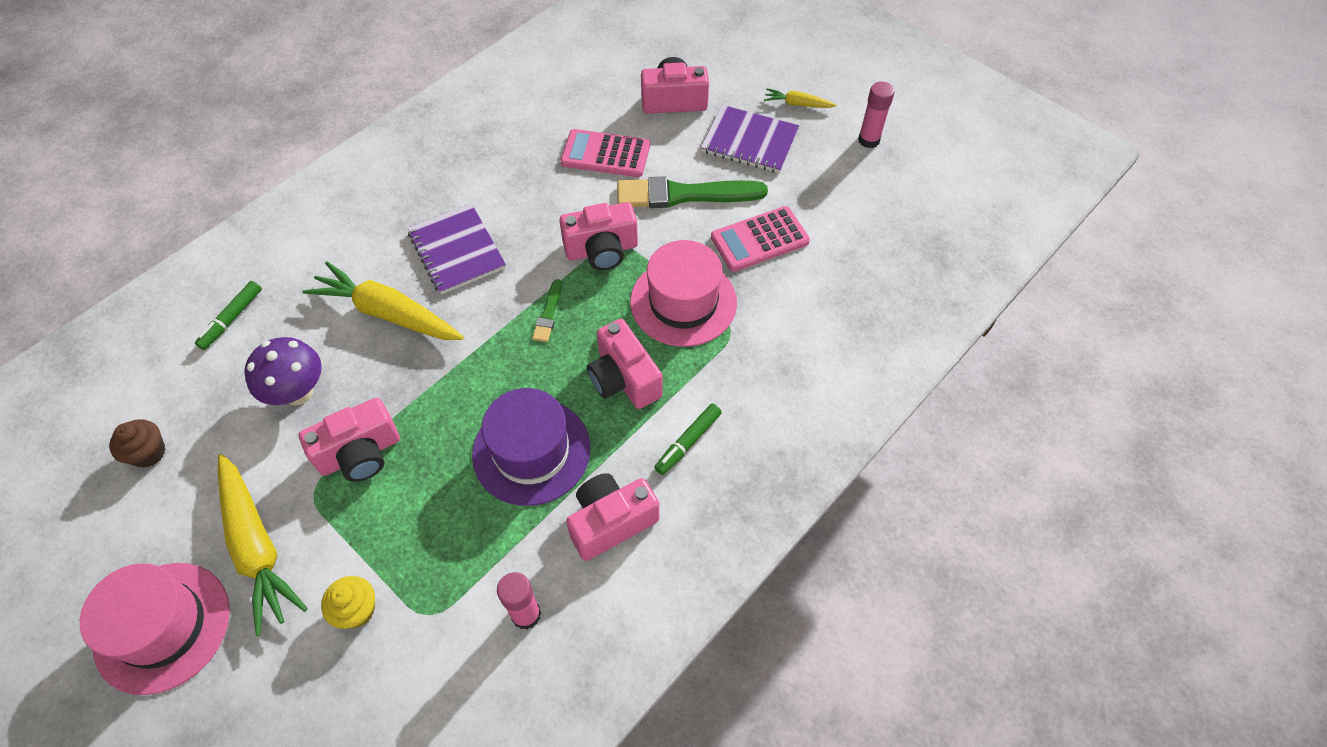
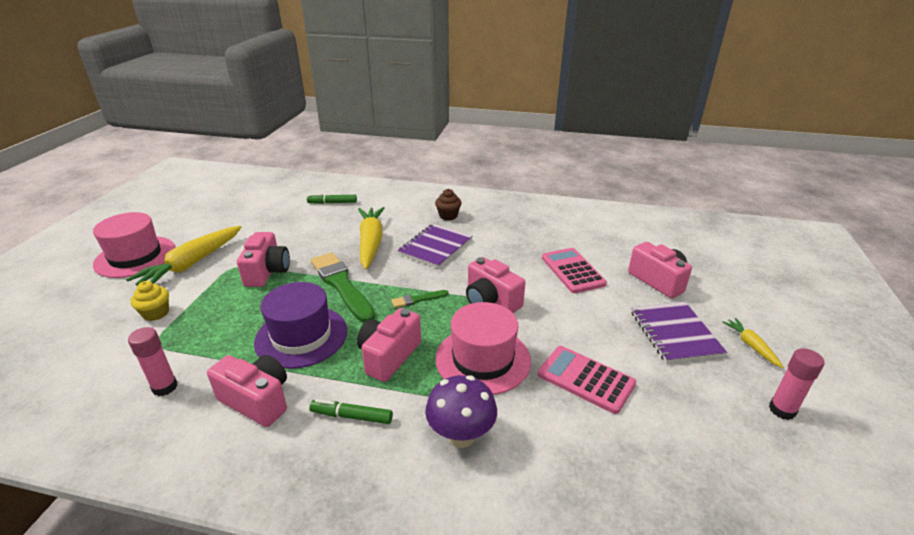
camera: 60 degrees right, 25 degrees down
(149, 453) = (239, 214): brown cupcake -> brown cupcake (448, 216)
(298, 392) = (298, 237): purple mushroom -> purple mushroom (461, 436)
(360, 453) = (267, 272): pink camera -> pink camera turned 120 degrees counterclockwise
(684, 195) = (581, 320): green brush -> green brush (341, 285)

